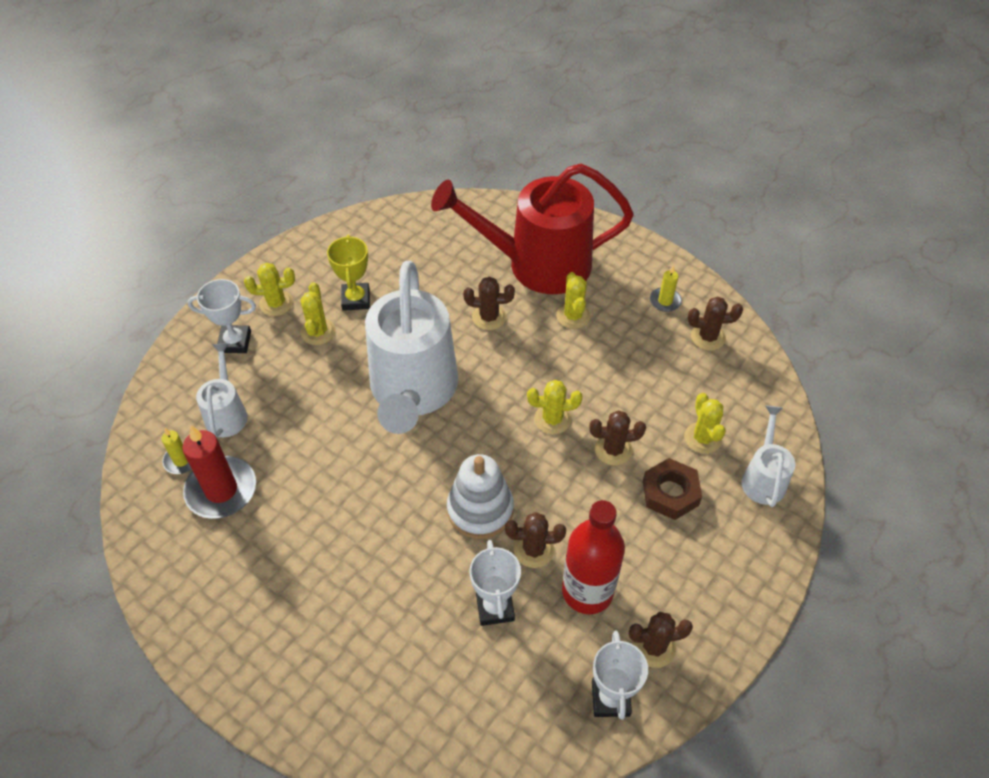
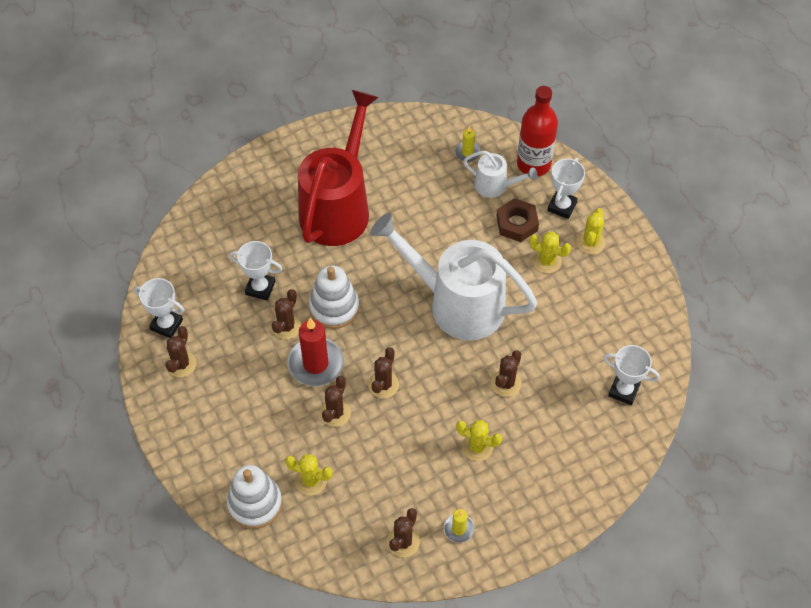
camera: 115 degrees right, 5 degrees up
(221, 490) = (431, 168): red candle -> red candle (315, 364)
(356, 299) = (570, 296): yellow trophy -> none
(446, 230) = (623, 390): none -> white trophy
(536, 264) = (549, 445): red watering can -> red watering can (338, 206)
(552, 419) = (383, 385): yellow cactus -> brown cactus
(587, 591) = (239, 344): red bottle -> red bottle (533, 164)
(670, 493) = (279, 432): brown nut -> brown nut (517, 223)
(763, 478) = (255, 503): white watering can -> white stacking toy

